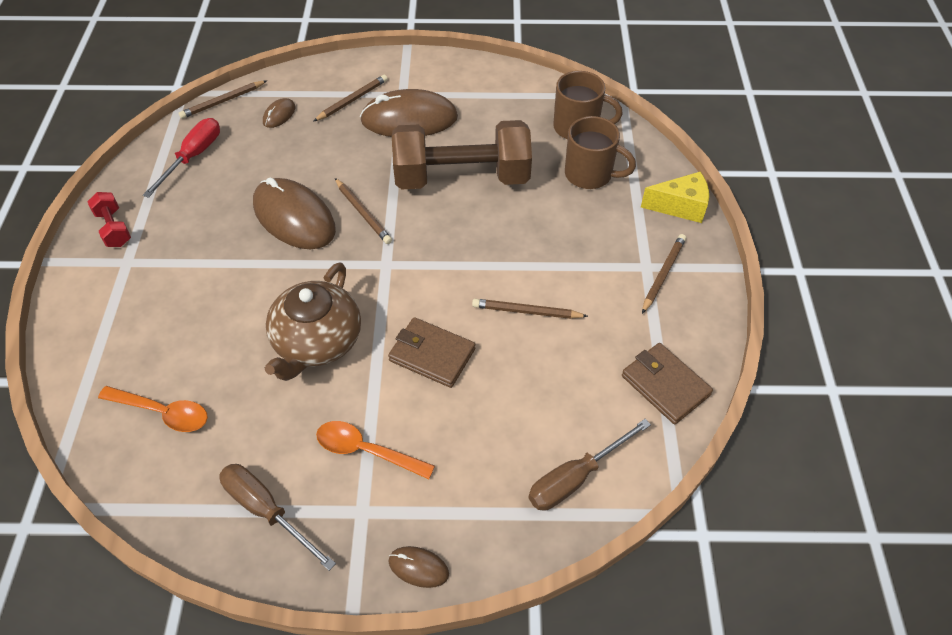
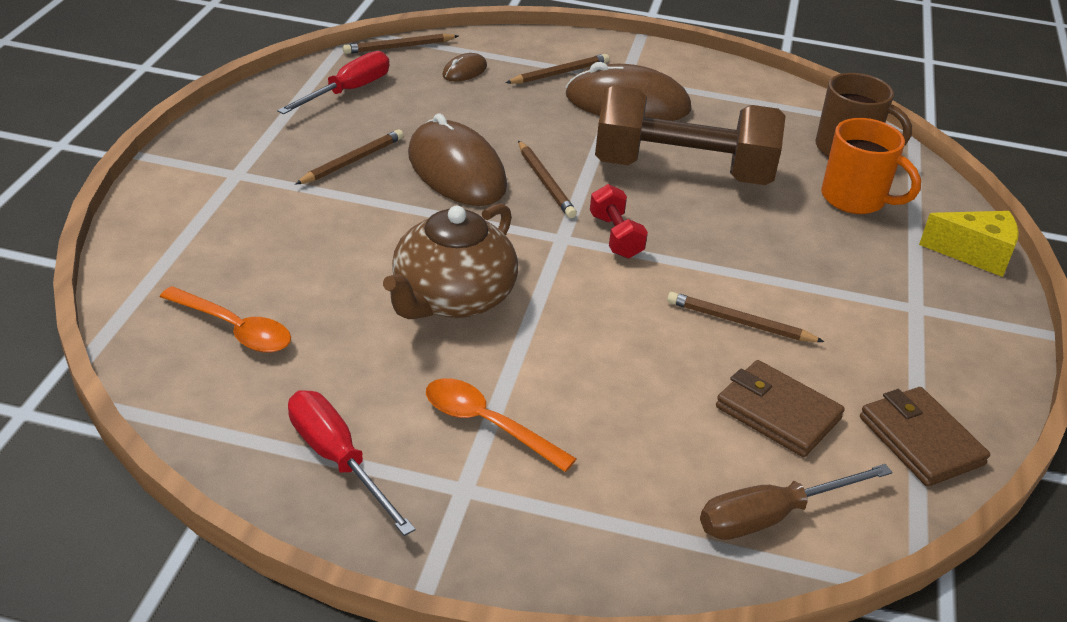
camera: 10 degrees right, 15 degrees down
(114, 228) = (231, 140): red dumbbell -> red dumbbell (615, 236)
(267, 511) = (338, 460): brown screwdriver -> red screwdriver
(418, 567) = (526, 568): brown mouse -> none
(432, 355) = (601, 342): brown wallet -> brown wallet (778, 413)
(590, 175) = (855, 199): brown mug -> orange mug
(663, 274) = (939, 320): brown pencil -> brown pencil (353, 161)

